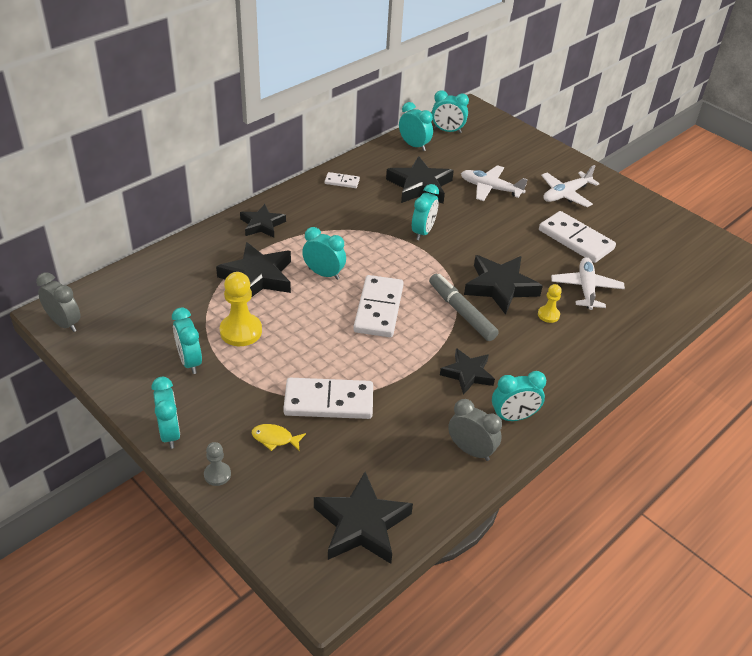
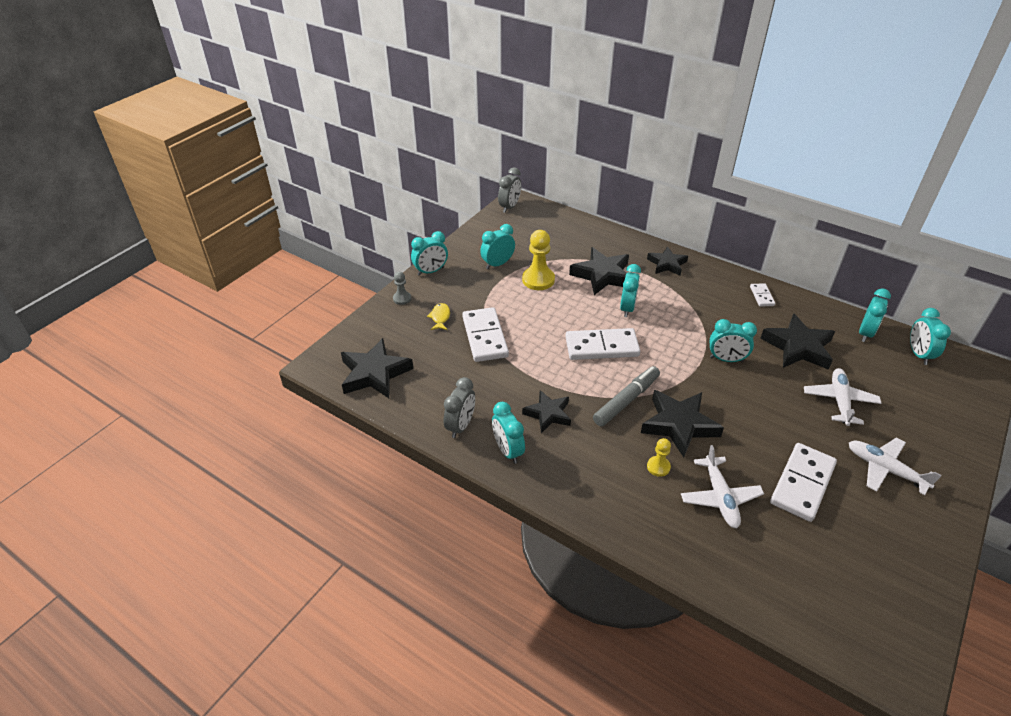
camera: 80 degrees right, 0 degrees up
(586, 288) = (720, 497): white plane -> white plane turned 90 degrees clockwise

